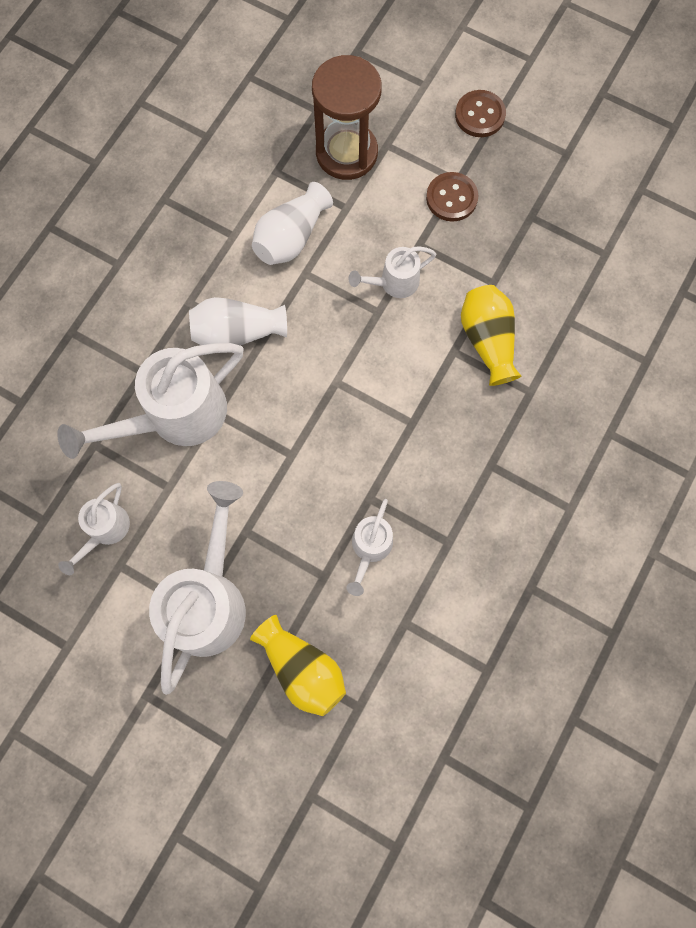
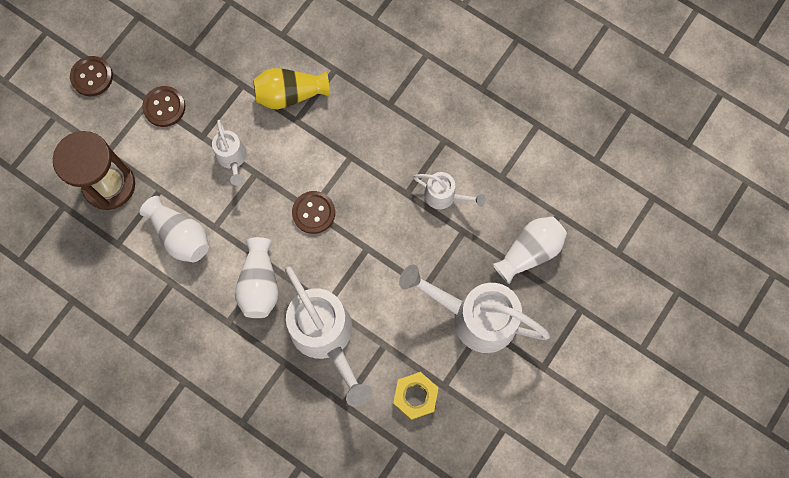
camera: 85 degrees left, 0 degrees up
(105, 531) = (415, 396): white watering can -> yellow nut
(302, 668) = (529, 252): yellow vase -> white vase
(333, 385) = (313, 213): none -> brown button

